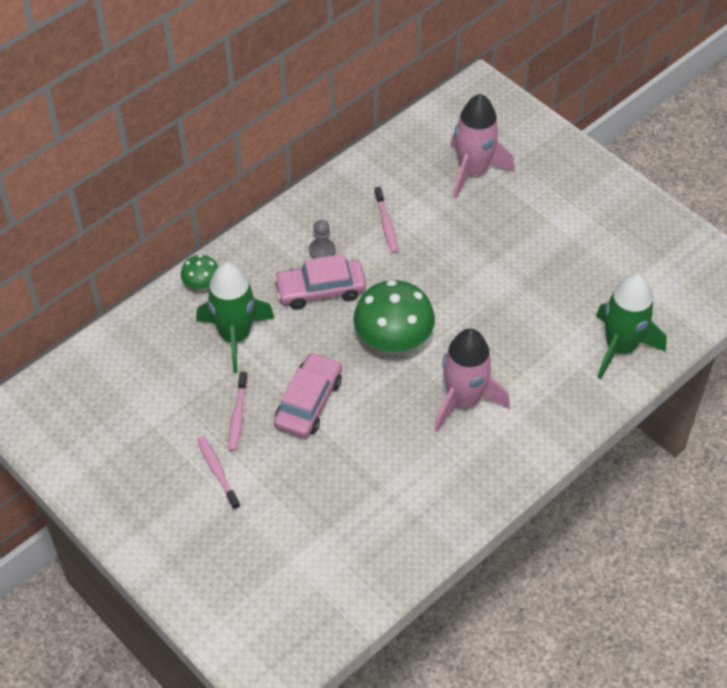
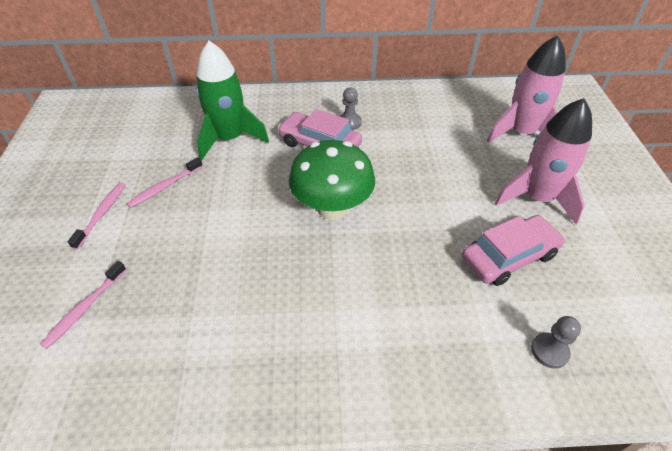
camera: 40 degrees right, 5 degrees down
(202, 285) = (249, 101): green mushroom -> none
(308, 402) = (220, 209): pink car -> pink car (509, 257)
(386, 224) = (414, 131): pink toothbrush -> pink toothbrush (85, 308)
(464, 401) = (339, 293): pink rocket -> pink rocket (537, 198)
(621, 347) = (549, 351): green rocket -> grey pawn

